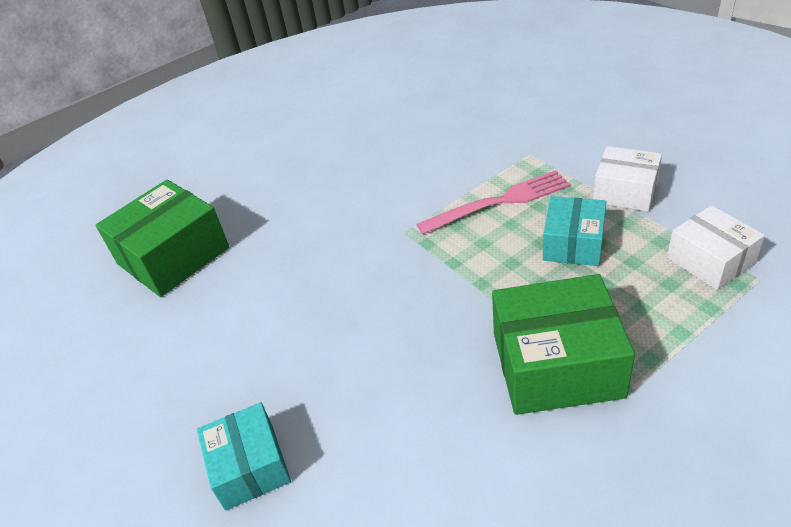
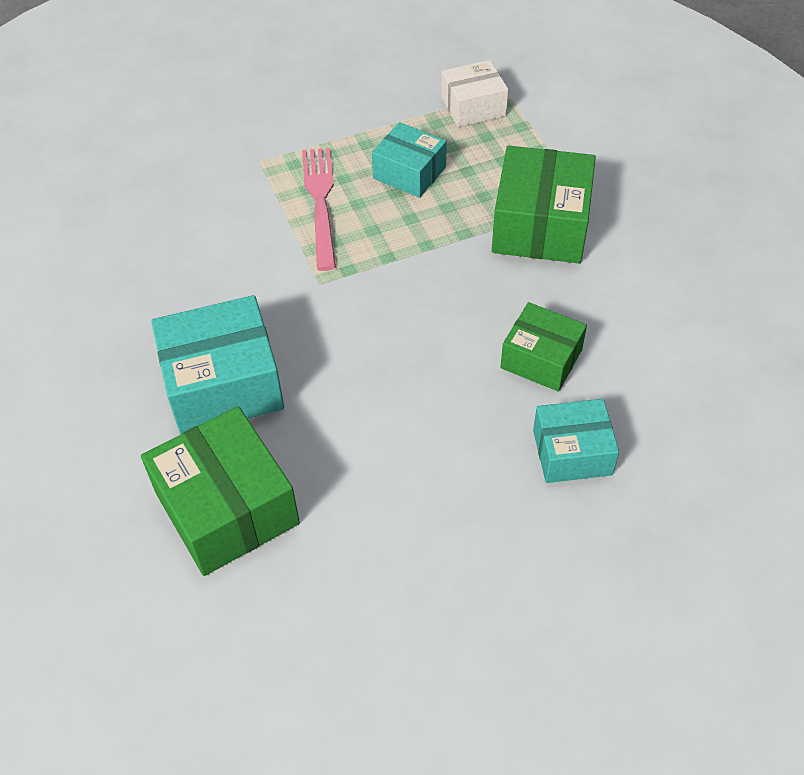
camera: 80 degrees left, 10 degrees up
(283, 216) = (223, 384): none -> turquoise box
(364, 411) = (541, 359): none -> green box
(625, 191) = (361, 120): white box -> none

